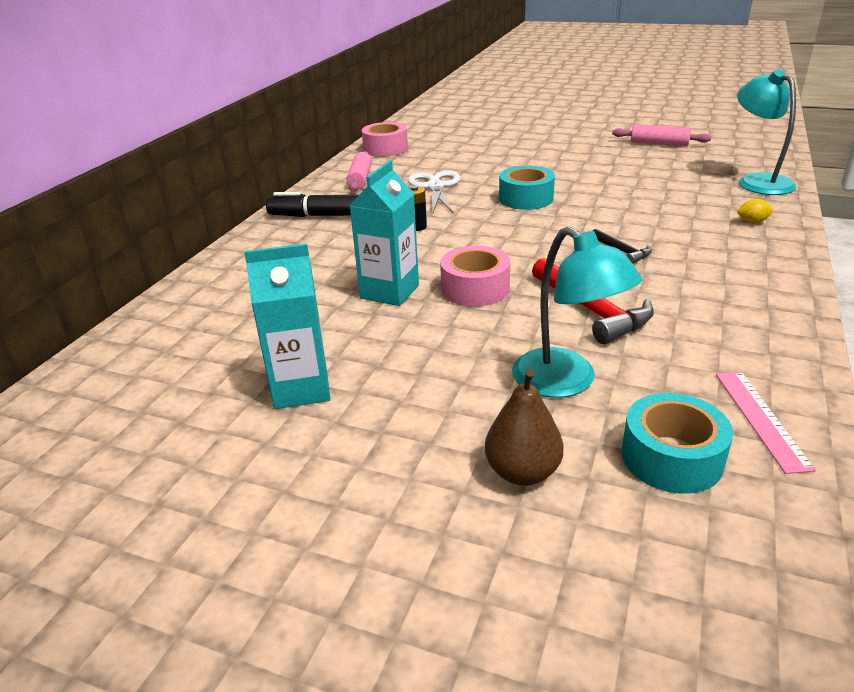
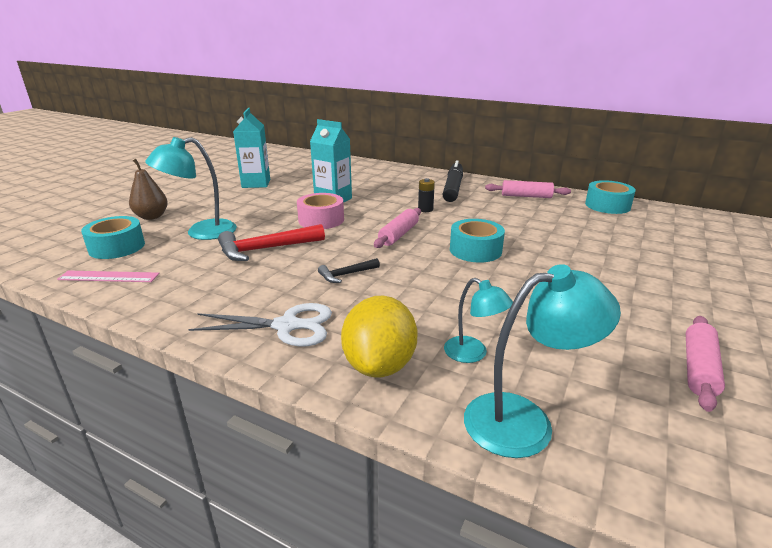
camera: 95 degrees right, 5 degrees down
(385, 149) = (607, 205): pink tape -> turquoise tape
(435, 187) = (507, 219): white scissors -> white scissors (287, 326)
(504, 235) = (398, 235): none -> pink rolling pin
(705, 195) = (473, 354): none -> turquoise lamp
(752, 222) = (379, 365): yellow lemon -> yellow lemon, size x2.41

